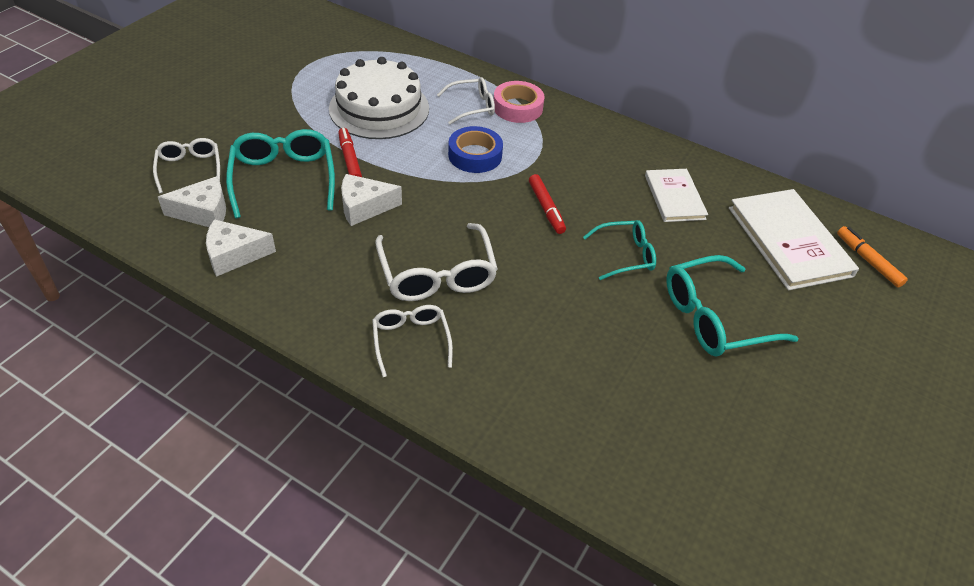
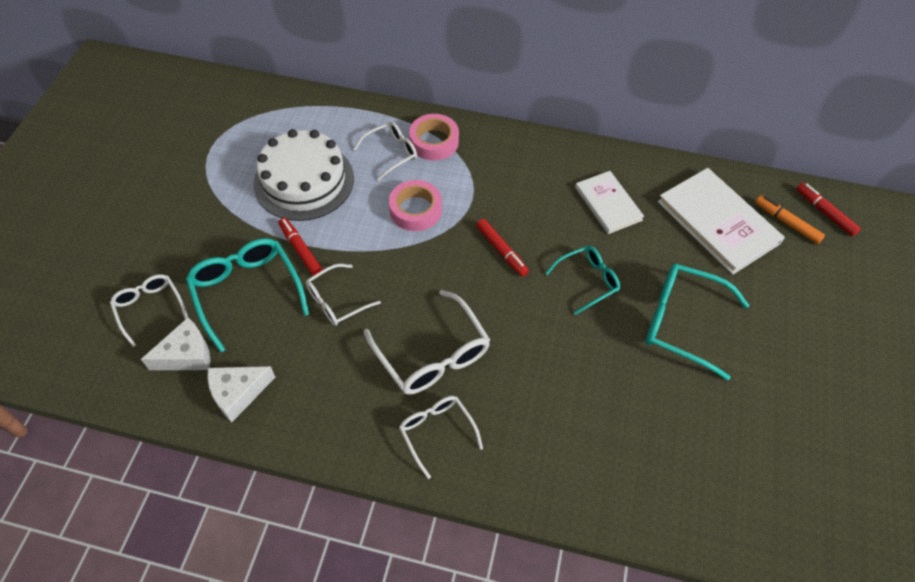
camera: 15 degrees left, 10 degrees up
(364, 207) = (337, 301): white cheese -> white glasses
(475, 155) = (415, 210): blue tape -> pink tape
(714, 318) = (682, 323): turquoise glasses -> turquoise glasses turned 60 degrees clockwise
(916, 262) = (824, 212): none -> red marker

